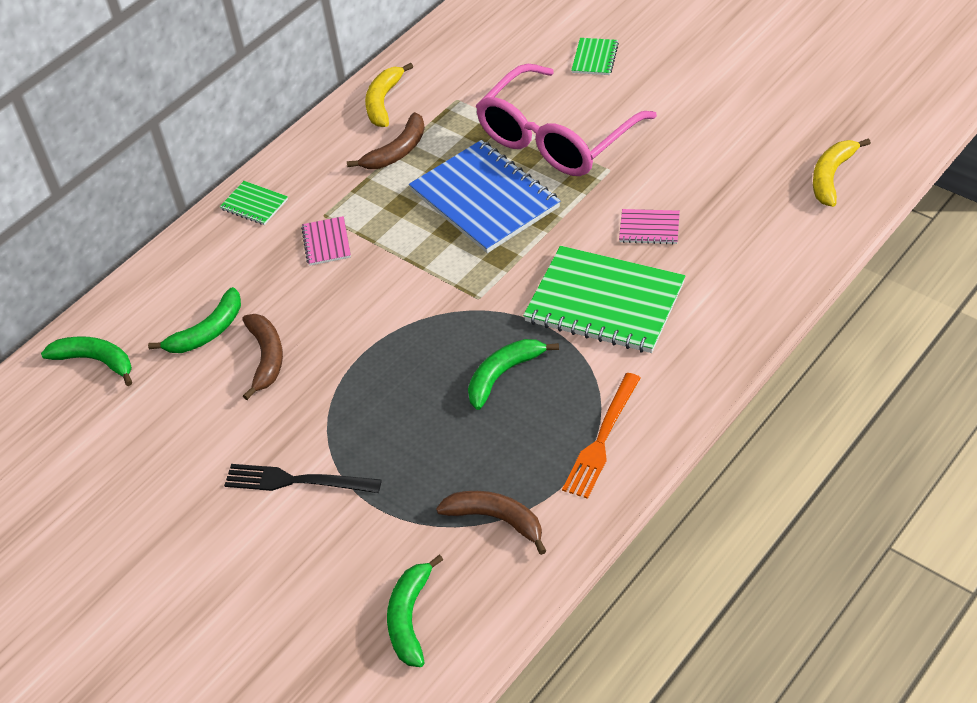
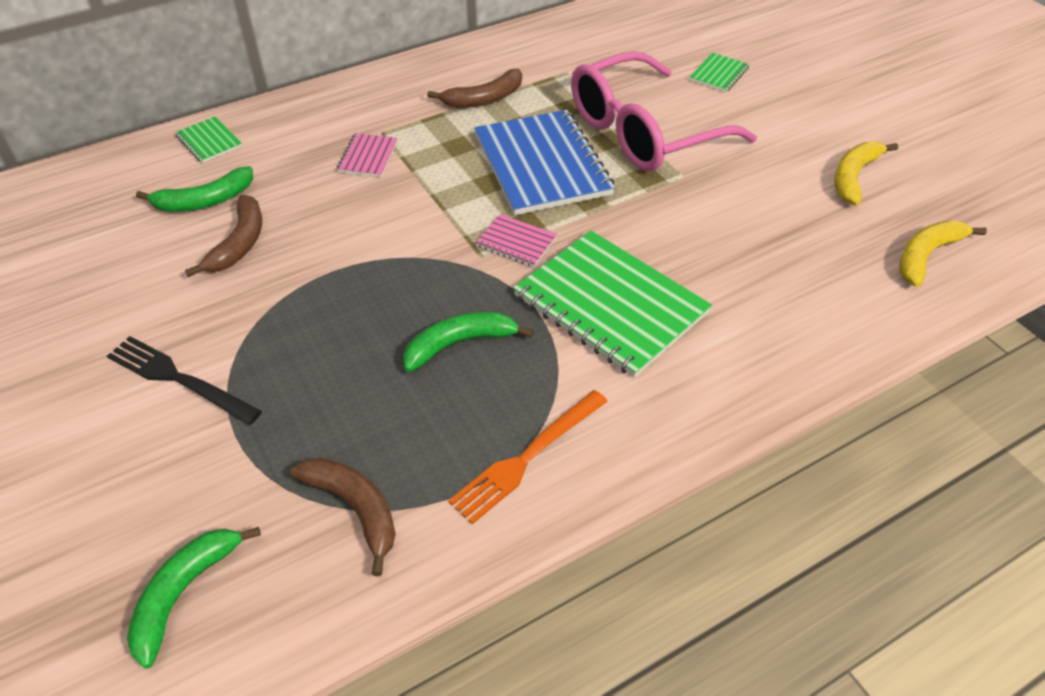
camera: 15 degrees right, 0 degrees up
(96, 361) = (89, 193): green banana -> none
(254, 204) = (326, 104): green notebook -> green notebook (209, 141)
(383, 102) = (497, 55): yellow banana -> yellow banana (854, 177)
(649, 228) = (697, 245): pink notebook -> pink notebook (516, 242)

